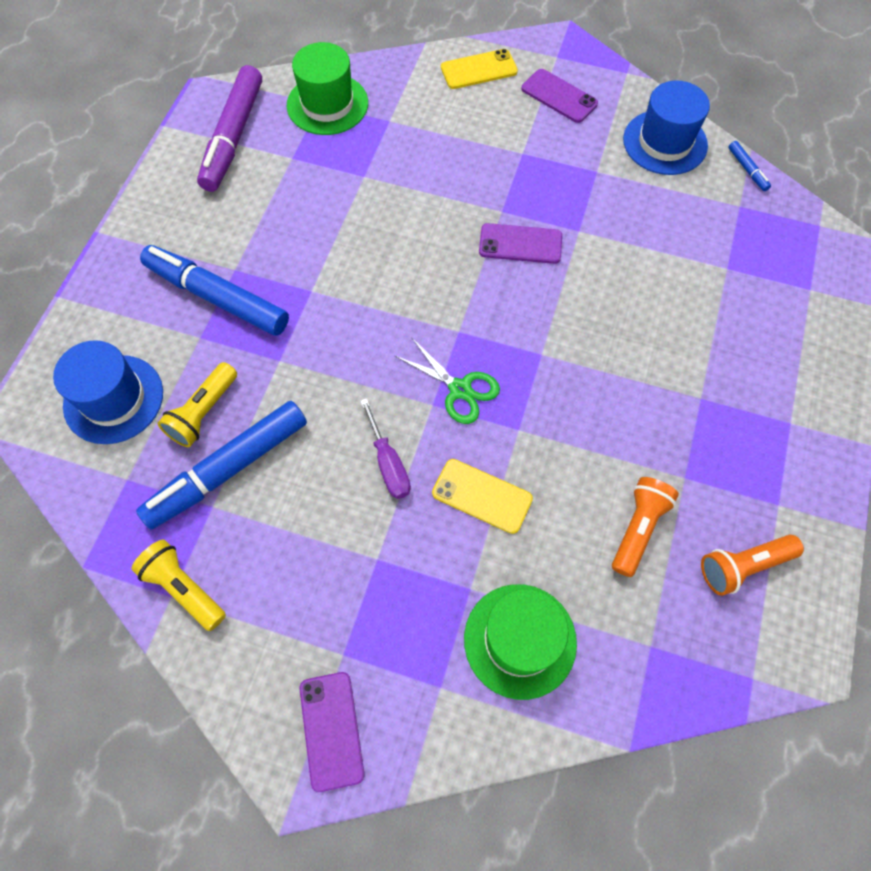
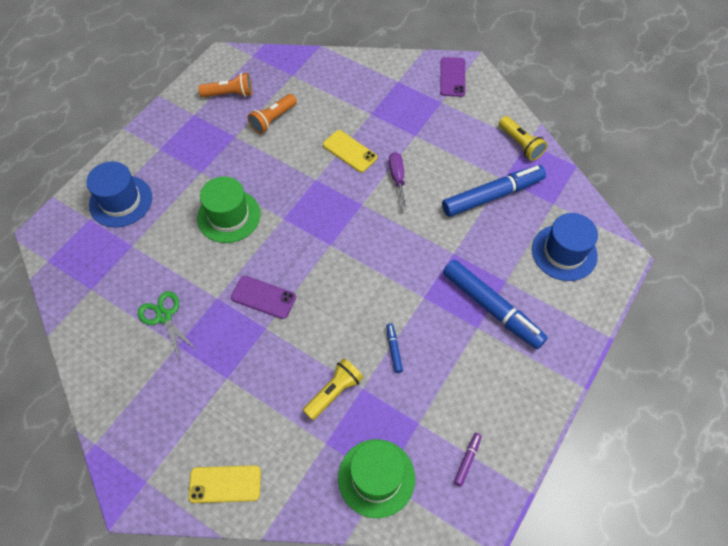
camera: 165 degrees left, 5 degrees down
(203, 412) = (505, 231): yellow flashlight -> yellow flashlight (334, 392)
(233, 137) = (467, 460): purple marker -> purple marker, size x0.41
(460, 389) = (342, 209): green scissors -> green scissors (164, 316)
(520, 640) = (353, 89): green hat -> green hat (229, 216)
(559, 96) = (168, 431): purple phone -> none
(665, 142) = (109, 359): blue hat -> blue hat (121, 201)
(747, 170) = (64, 317): blue marker -> blue marker (394, 349)

